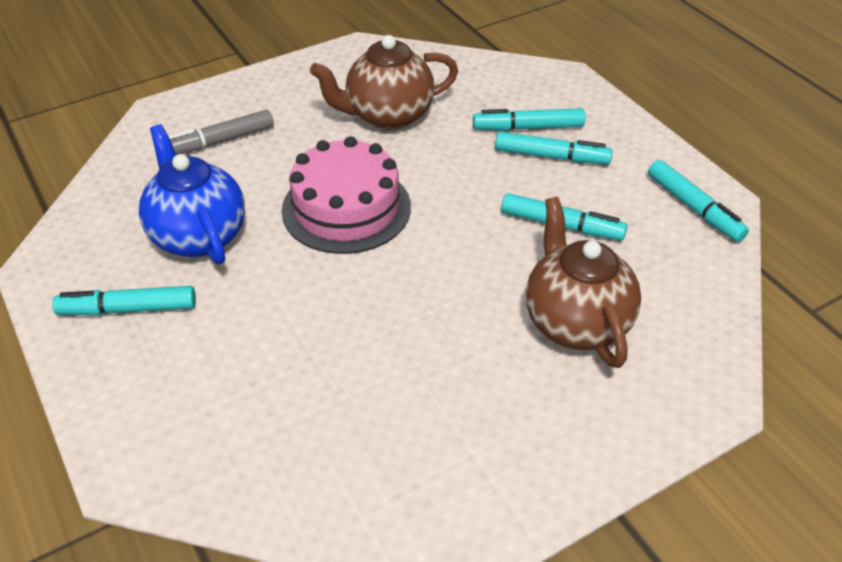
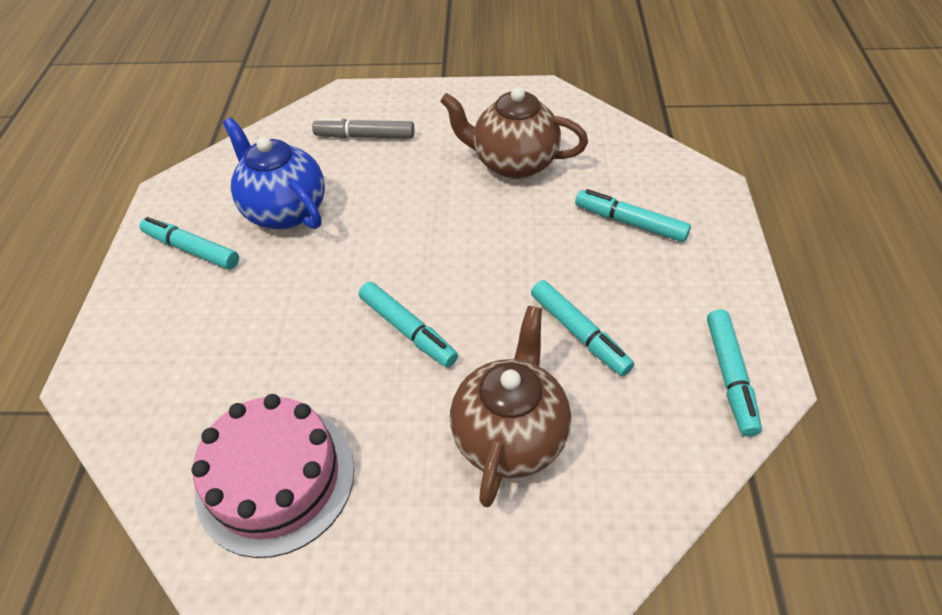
camera: 35 degrees right, 5 degrees up
(198, 235) = (285, 210): blue teapot -> blue teapot turned 45 degrees counterclockwise
(346, 208) = (410, 234): pink cake -> pink cake (275, 479)
(551, 156) = (628, 260): turquoise marker -> turquoise marker (408, 330)

